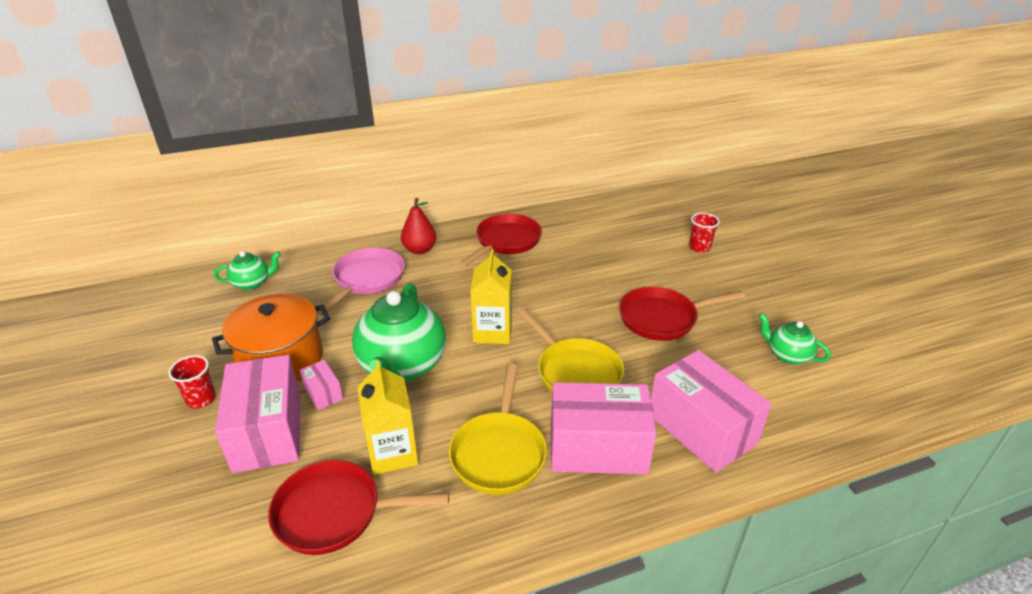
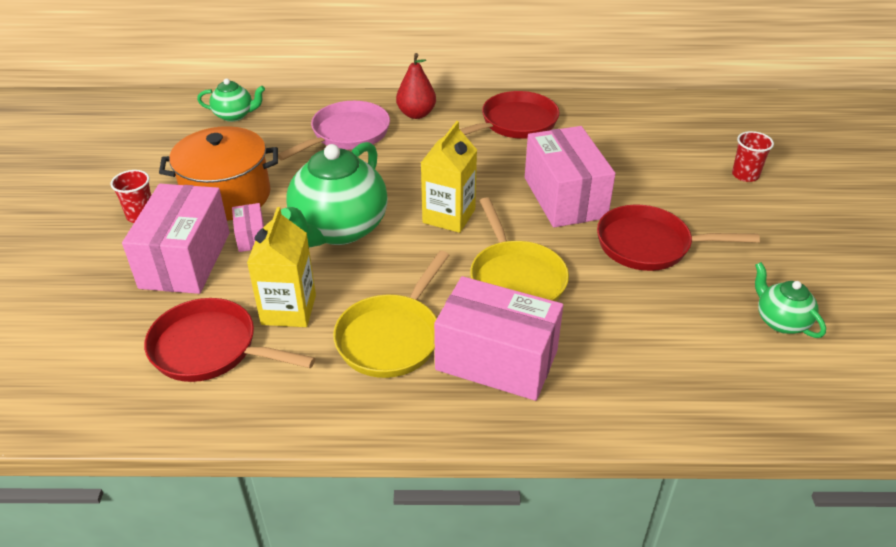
camera: 20 degrees right, 5 degrees up
(701, 429) = (624, 372): pink box -> pink box (564, 197)

